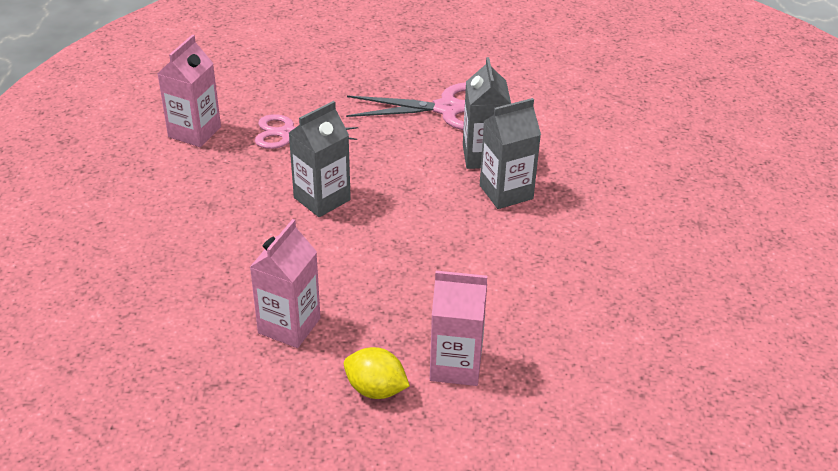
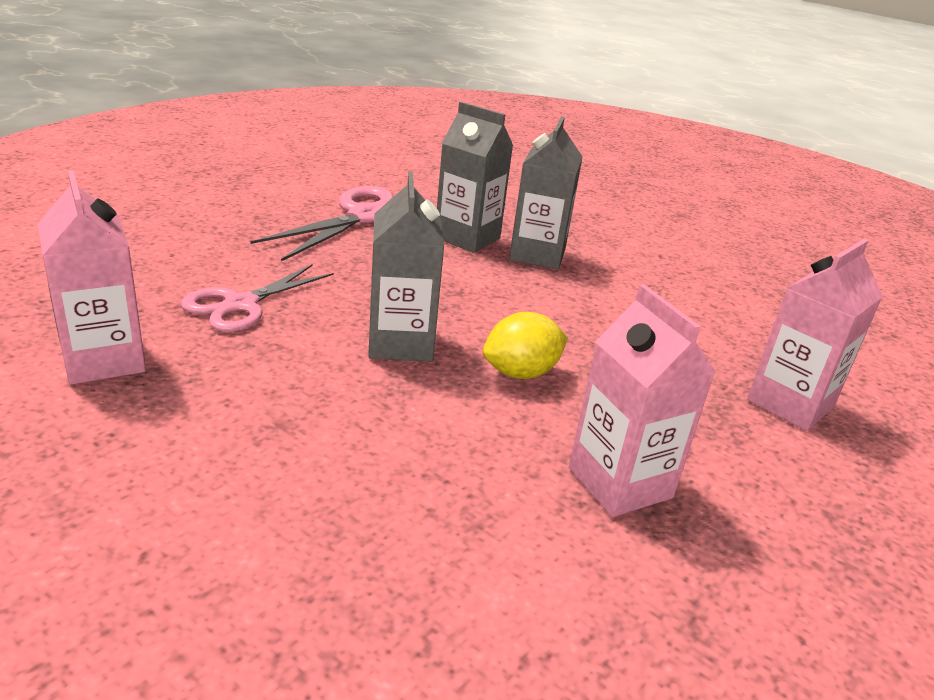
camera: 55 degrees left, 10 degrees down
(375, 389) = (798, 475): yellow lemon -> yellow lemon (521, 373)

